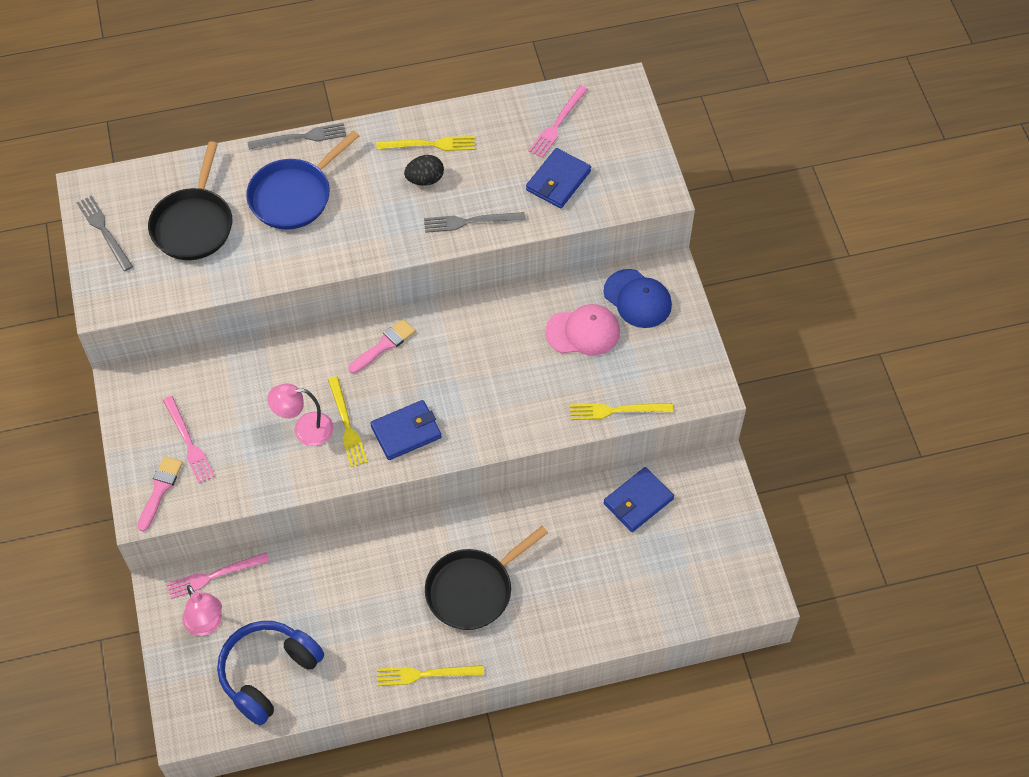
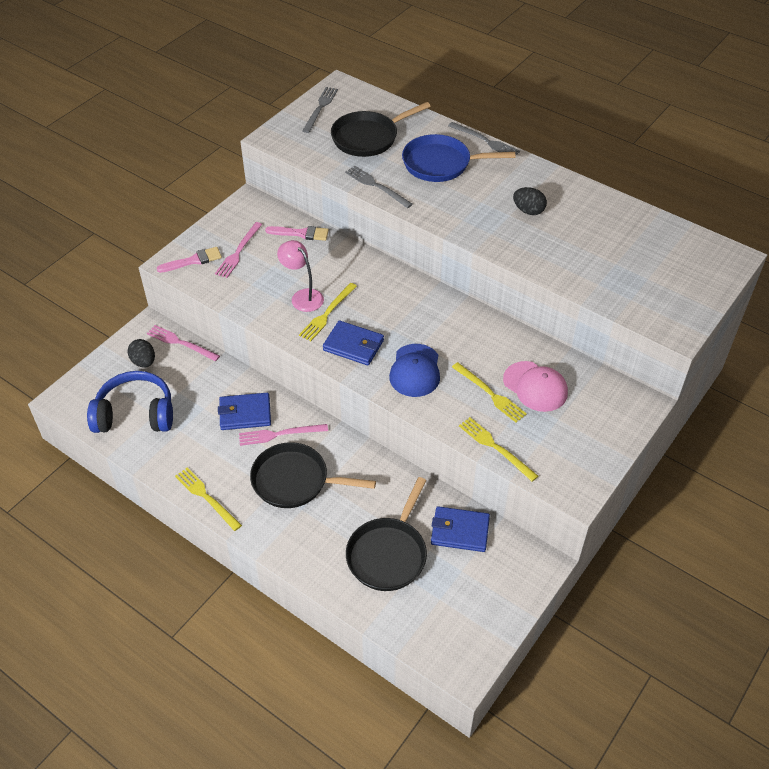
camera: 50 degrees right, 10 degrees down
(206, 624) = (144, 362): pink lamp -> black egg
(384, 345) = (405, 293): pink brush -> pink brush (301, 233)
(430, 144) = (557, 196): yellow fork -> yellow fork (490, 394)
(470, 222) = (525, 251): grey fork -> grey fork (376, 186)
(557, 124) = (657, 244): pink fork -> pink fork (279, 434)
(558, 181) = (614, 273): blue wallet -> blue wallet (245, 414)
(612, 571) = (388, 554): none -> black pan
(637, 299) = (598, 399): blue cap -> blue cap (415, 370)

